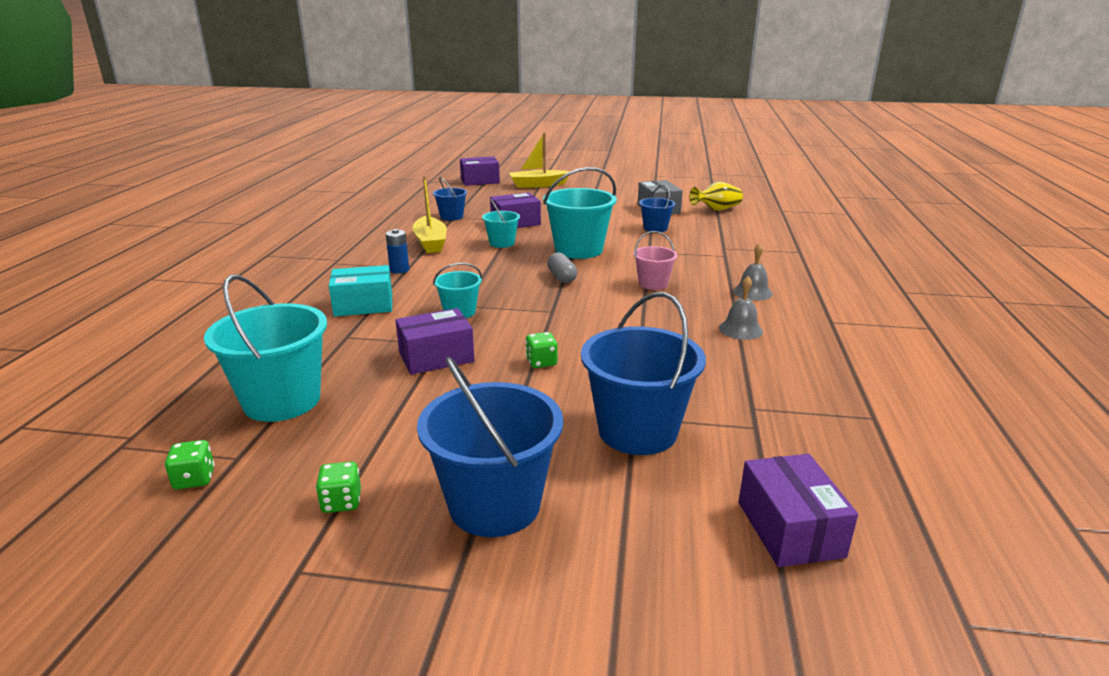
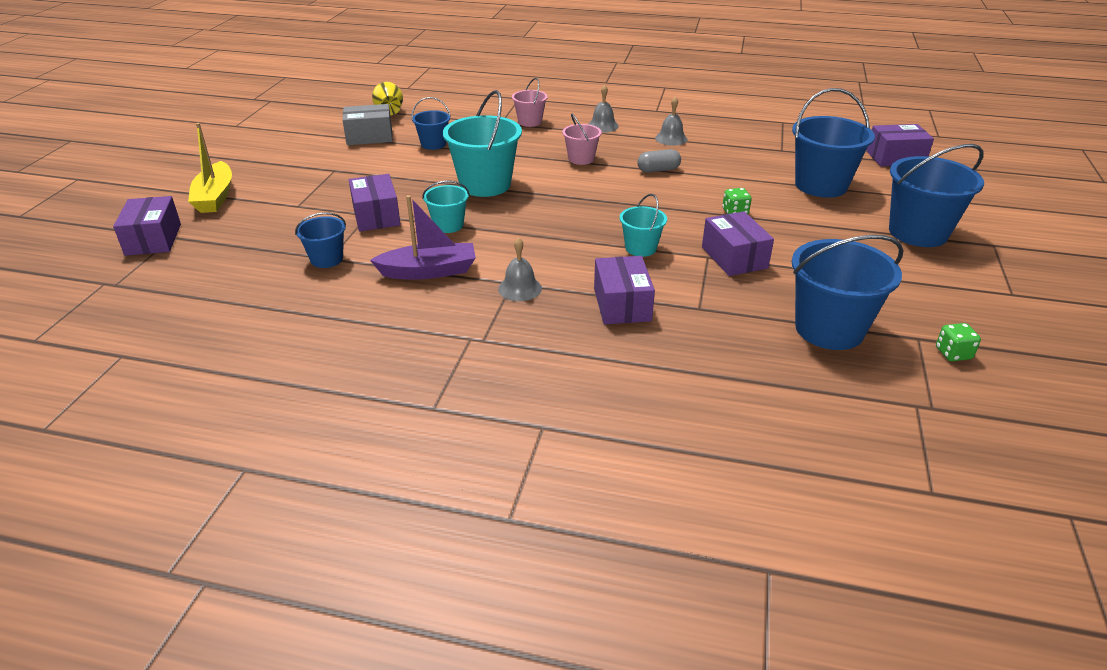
camera: 85 degrees left, 10 degrees up
(282, 401) = (829, 329): turquoise bucket -> blue bucket
(341, 502) = (944, 285): green dice -> none
(363, 305) = (622, 304): turquoise box -> purple box
(399, 270) = (520, 288): blue battery -> grey bell
(430, 243) = (429, 271): yellow boat -> purple boat
(562, 277) = (560, 196): grey capsule -> grey capsule (658, 170)
(736, 259) = (530, 122): none -> pink bucket

